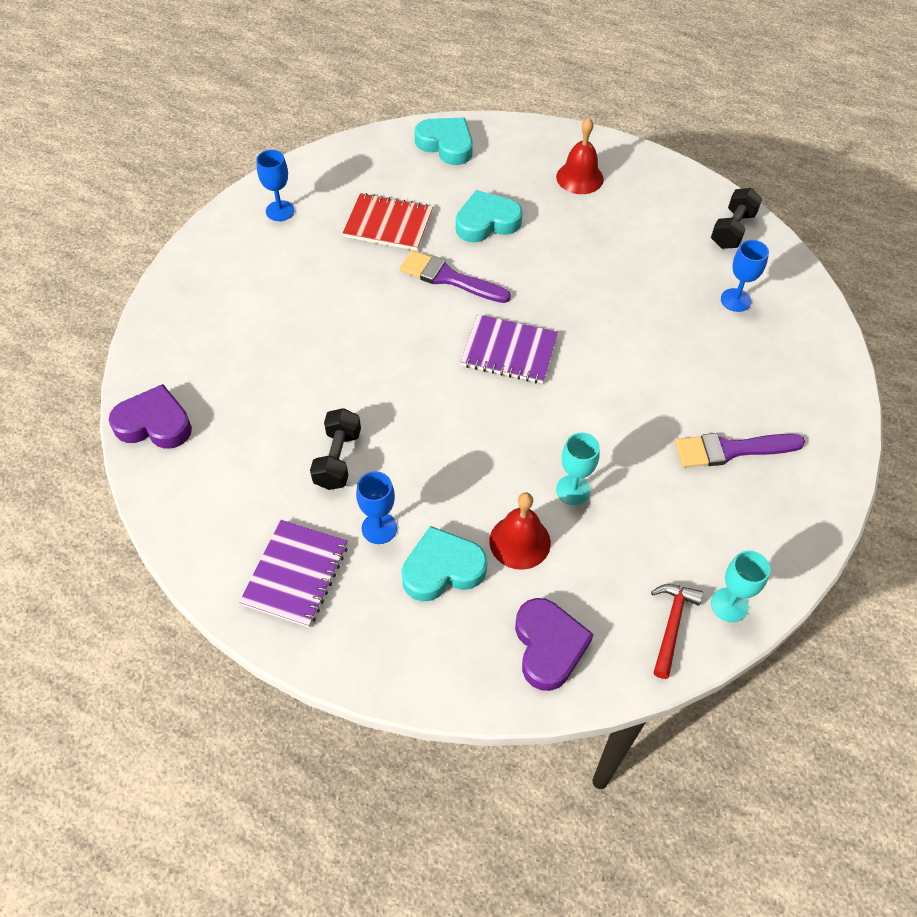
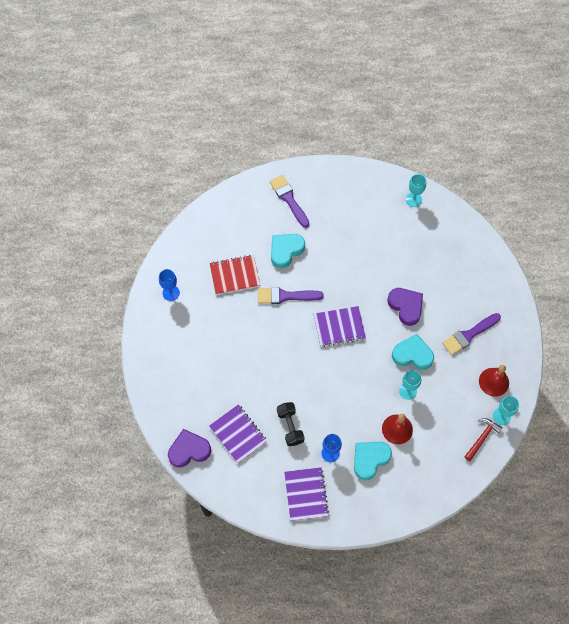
camera: 25 degrees left, 10 degrees up
(246, 434) = (238, 434): none -> purple notebook
(446, 145) = (235, 206): turquoise heart -> turquoise heart (412, 354)
(532, 163) = (289, 199): none -> purple brush
(548, 646) = (435, 473): purple heart -> purple heart (406, 306)
(579, 177) = (319, 198): red bell -> red bell (494, 382)
(672, 625) = (482, 438): red hammer -> red hammer turned 45 degrees clockwise
(732, 230) = (413, 199): black dumbbell -> turquoise goblet
(735, 300) = (434, 245): blue goblet -> none

